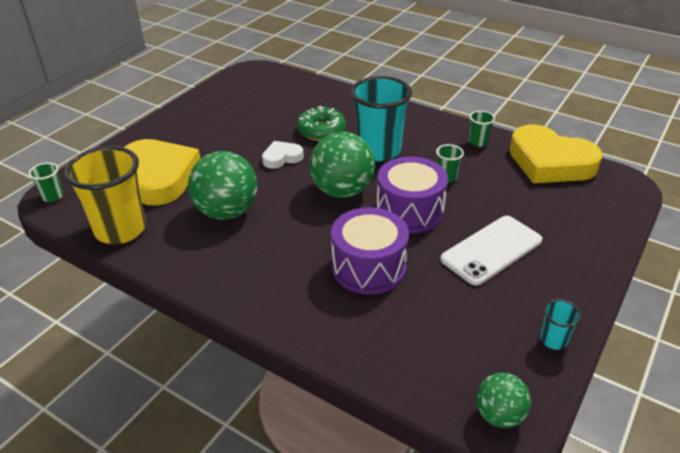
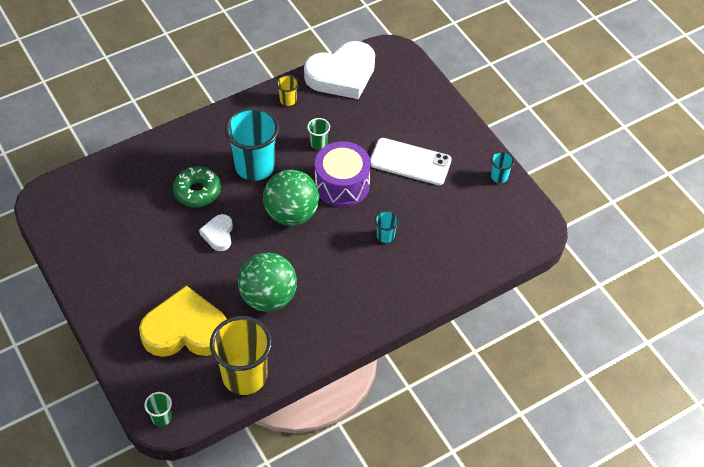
camera: 65 degrees left, 15 degrees up
(368, 267) = (385, 236): purple drum -> turquoise cup
(478, 142) = (288, 100): green cup -> yellow cup
(491, 250) = (410, 162): white phone -> white phone turned 60 degrees counterclockwise
(499, 415) = (534, 231): green ball -> none
(550, 162) = (342, 75): yellow heart -> white heart

